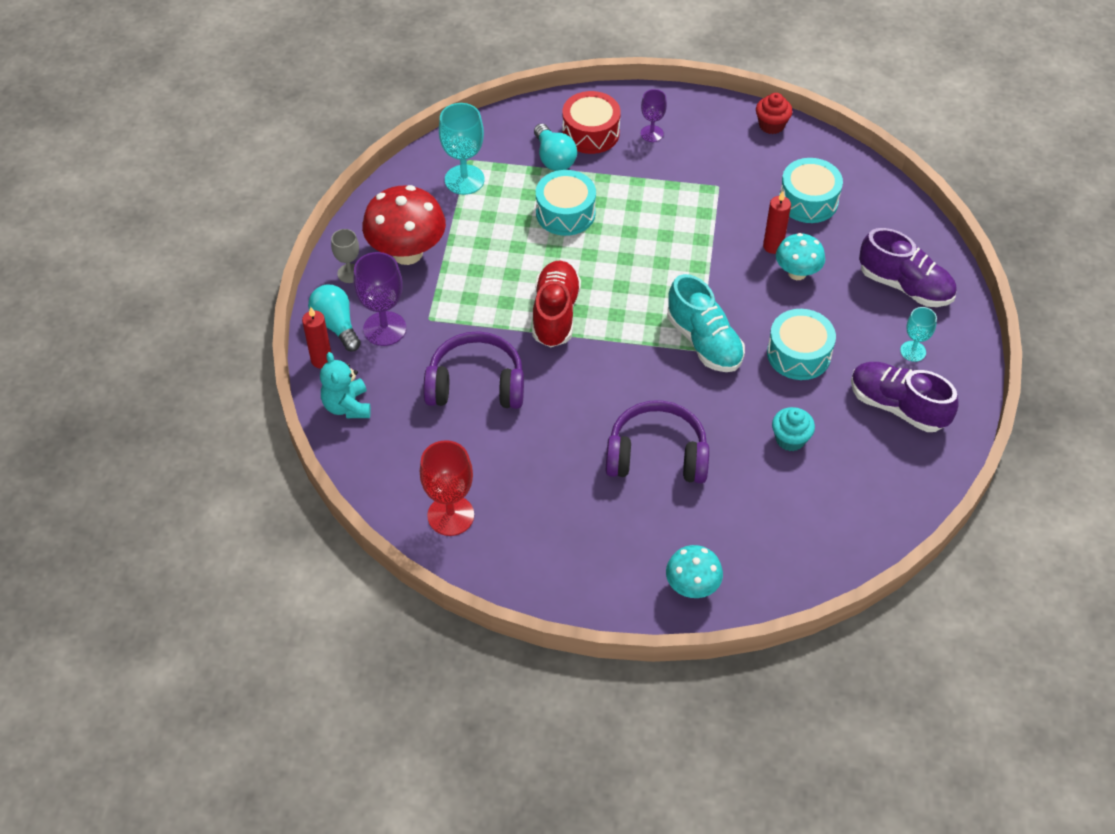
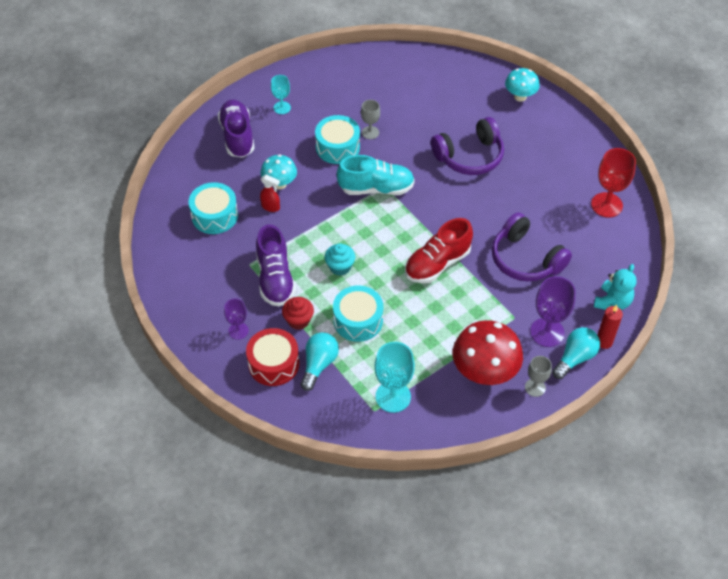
camera: 135 degrees left, 0 degrees up
(336, 325) = (575, 358): turquoise light bulb -> turquoise light bulb turned 150 degrees counterclockwise
(657, 455) = (469, 156): purple headphones -> purple headphones turned 75 degrees counterclockwise
(704, 341) = (376, 188): turquoise shoe -> turquoise shoe turned 75 degrees clockwise
(771, 125) = (163, 276): red cupcake -> red cupcake (298, 320)
(773, 246) = (271, 207): red candle -> red spray bottle
(790, 397) = (370, 132): none -> grey goblet
(790, 439) = (396, 117): turquoise cupcake -> turquoise cupcake (340, 267)
(897, 406) = (326, 93): purple shoe -> purple shoe (275, 278)

